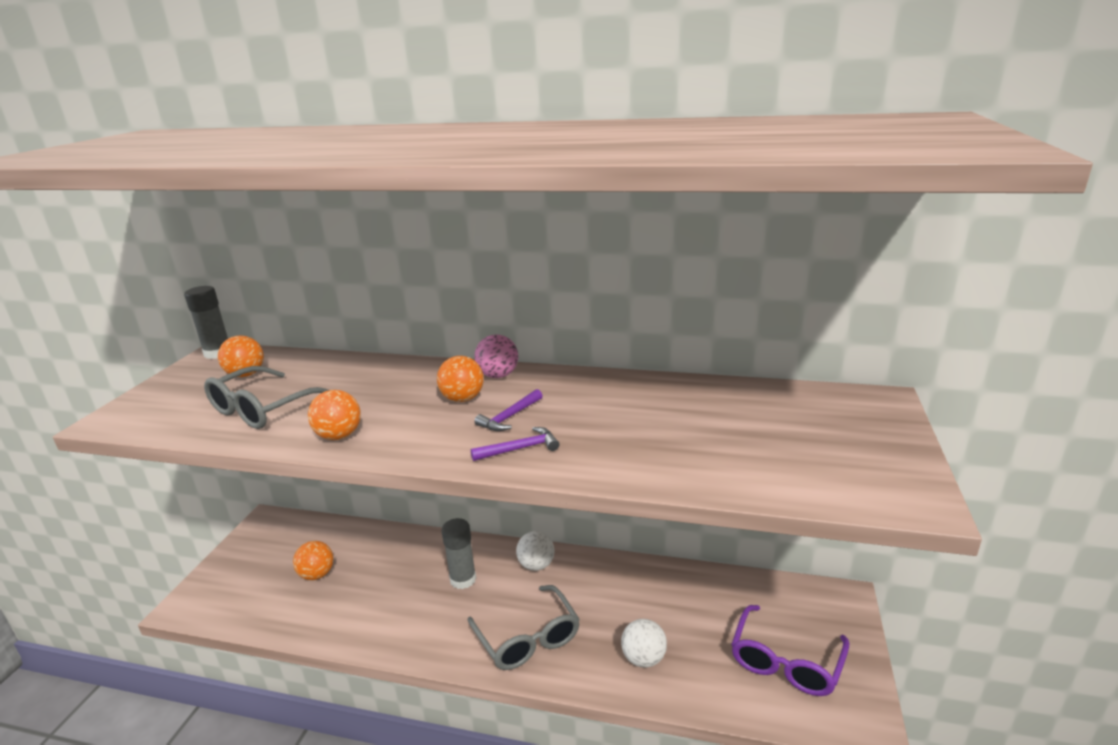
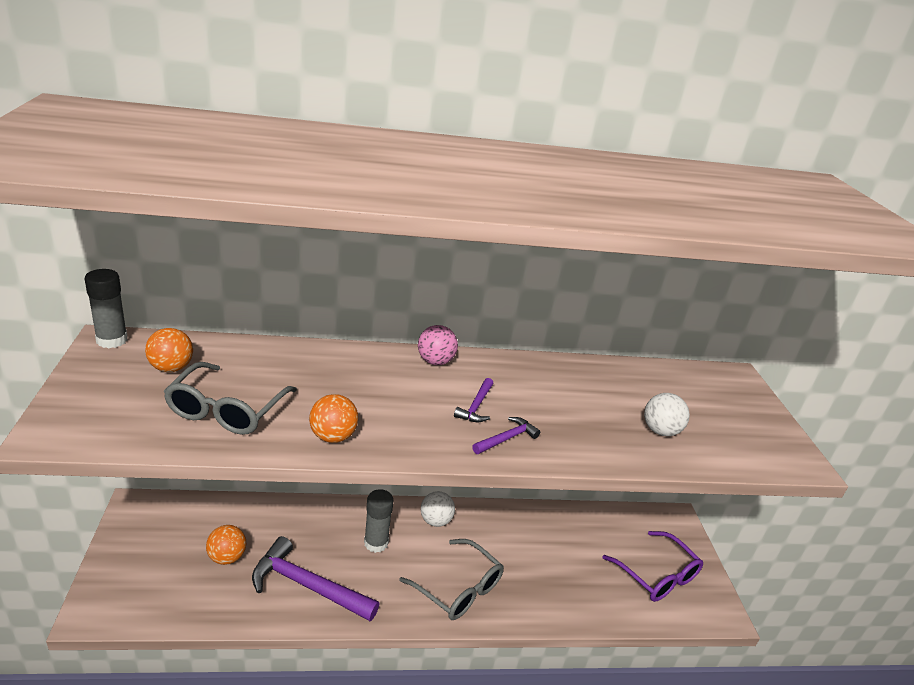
camera: 25 degrees left, 5 degrees up
(375, 612) = (307, 586): none -> purple hammer
(462, 399) = (421, 389): orange ball -> none
(643, 658) = (557, 590): white ball -> white ball (660, 431)
(786, 662) = (657, 575): purple glasses -> purple glasses turned 45 degrees counterclockwise

